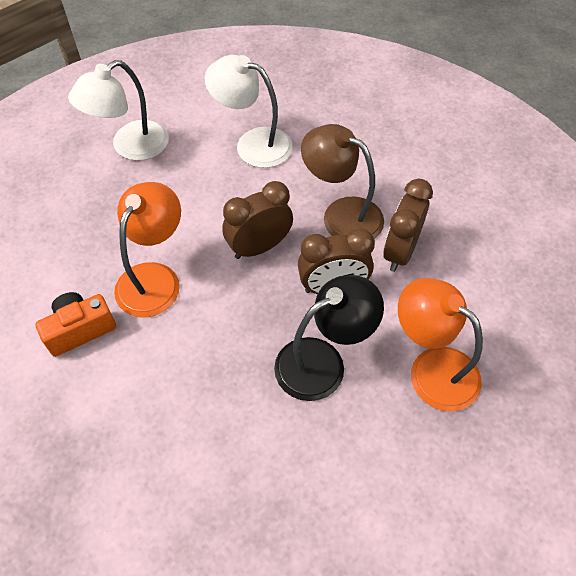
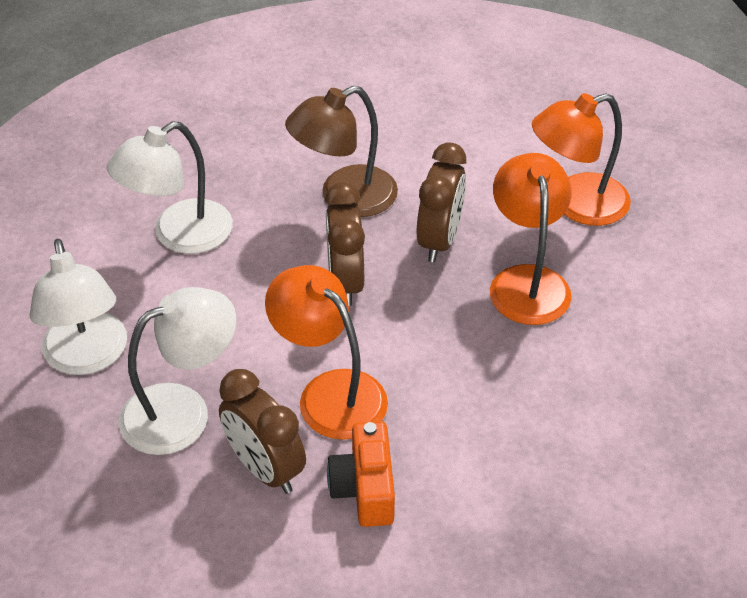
camera: 65 degrees left, 10 degrees down
(107, 208) = (182, 411): none -> white lamp
(323, 361) = (527, 281): black lamp -> orange lamp
(400, 252) = (424, 172): brown clock -> brown clock (265, 469)

